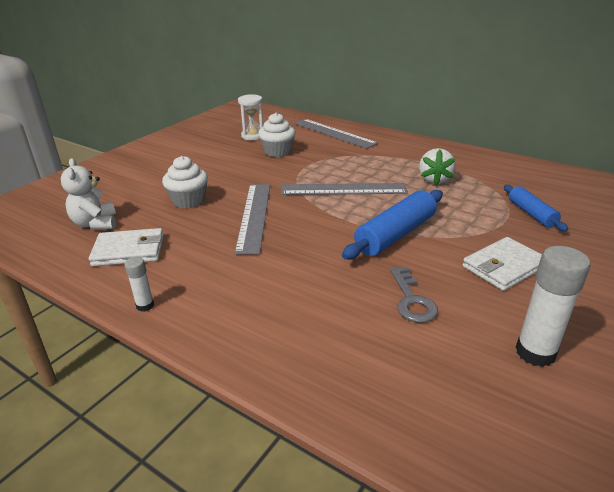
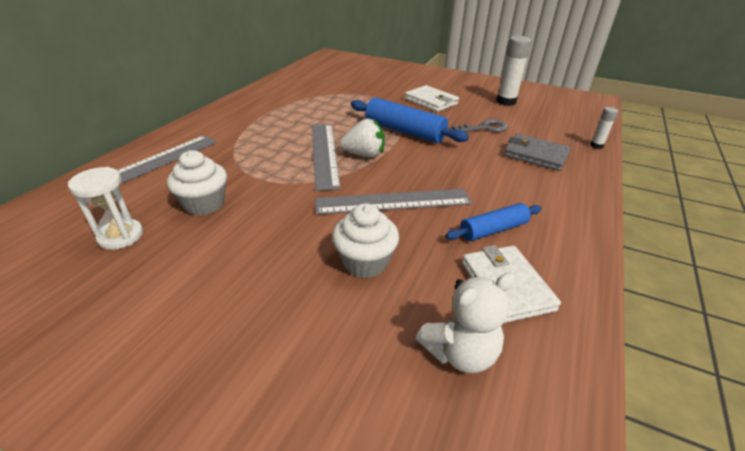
camera: 100 degrees left, 5 degrees up
(145, 305) = (581, 243): white glue stick -> white glue stick (596, 146)
(325, 328) = (535, 155): none -> grey wallet
(434, 179) = (303, 113): white strawberry -> white strawberry (364, 154)
(531, 214) = (359, 88): blue rolling pin -> blue rolling pin (493, 230)

